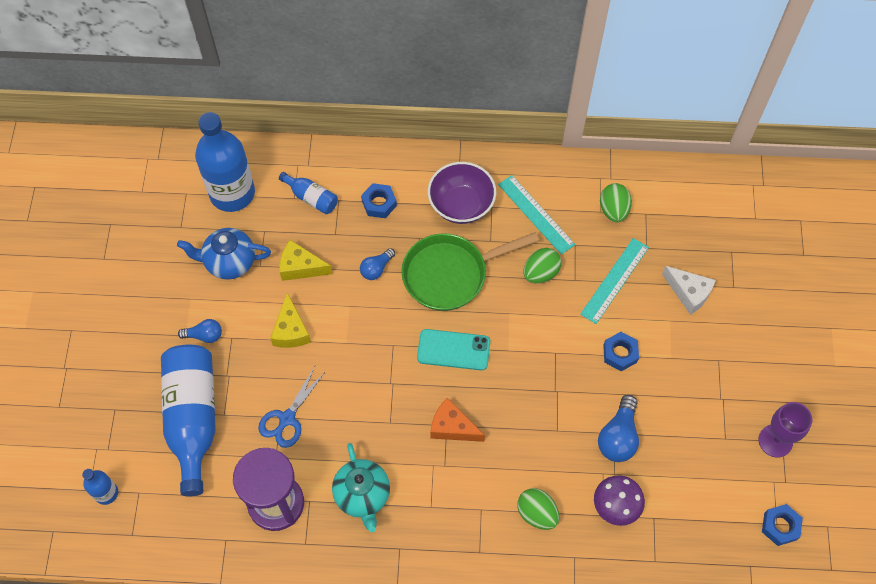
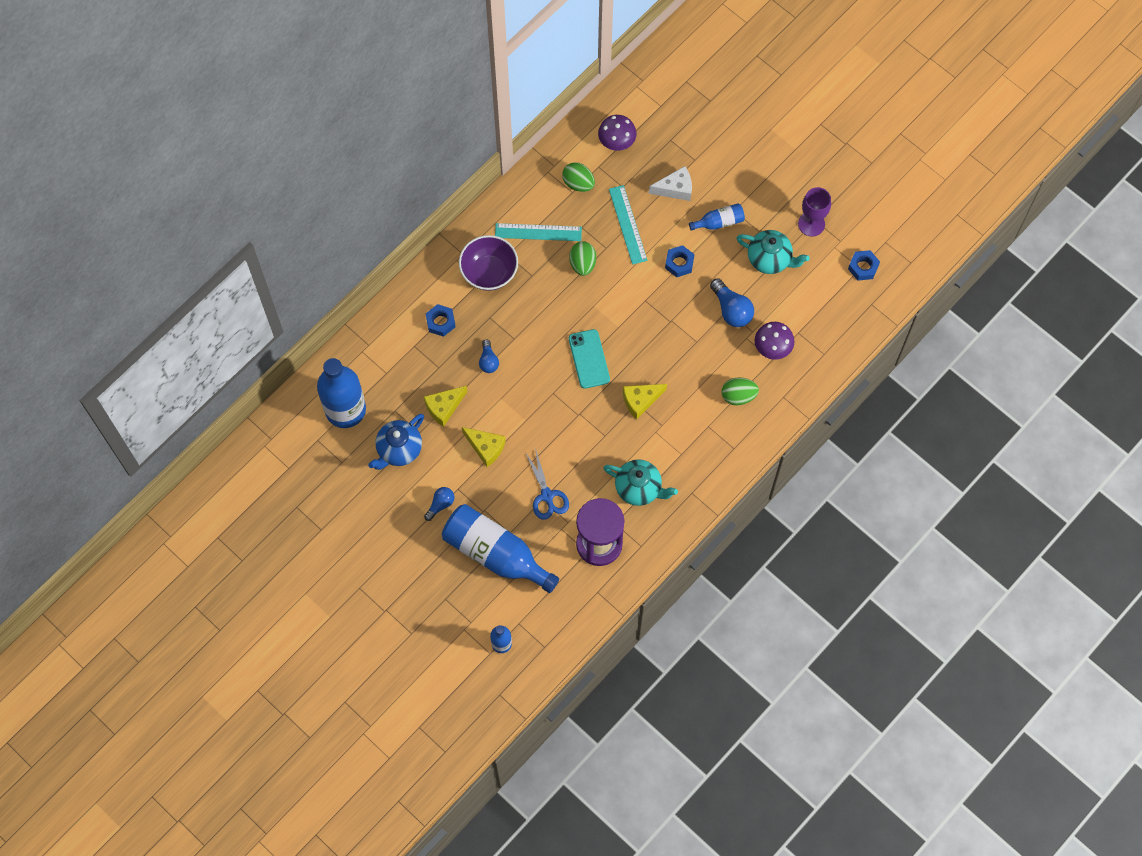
camera: 50 degrees left, 5 degrees up
(311, 198) = (396, 361): blue bottle -> blue bottle (719, 222)
(450, 274) = (534, 319): green pan -> none
(452, 427) = (640, 401): orange cheese -> yellow cheese
(453, 350) = (589, 359): turquoise phone -> turquoise phone turned 60 degrees counterclockwise
(684, 209) = (616, 141): none -> purple mushroom
(702, 431) = (769, 259): none -> turquoise teapot

